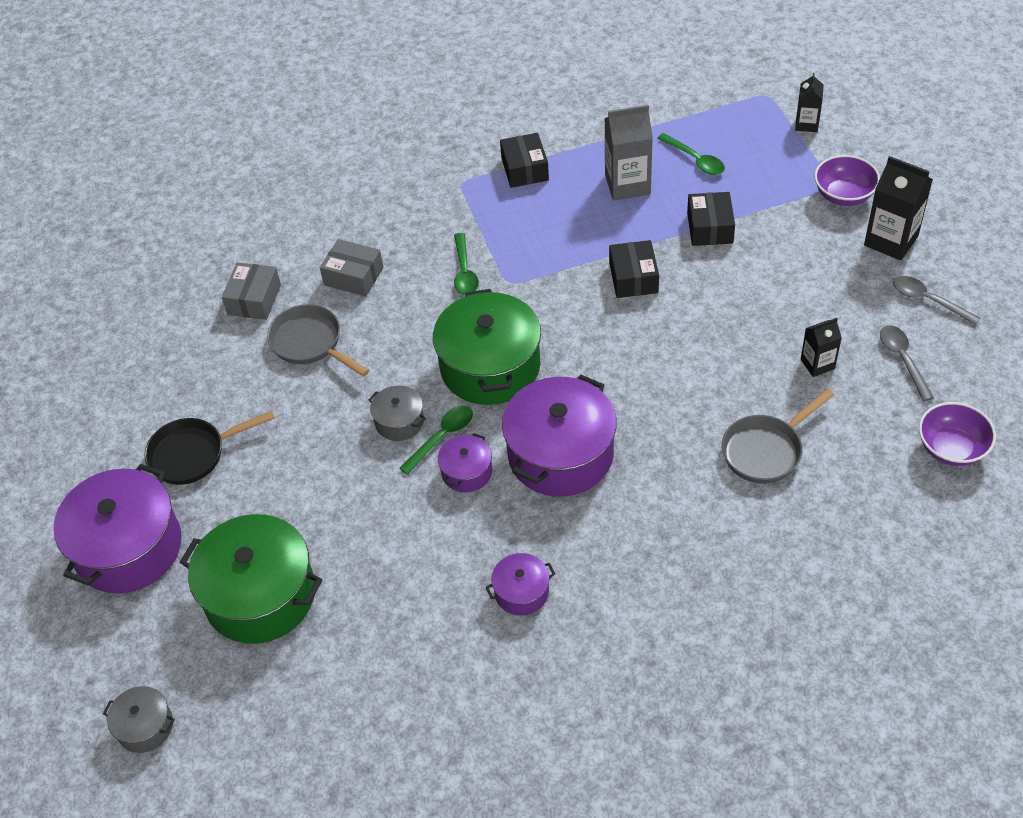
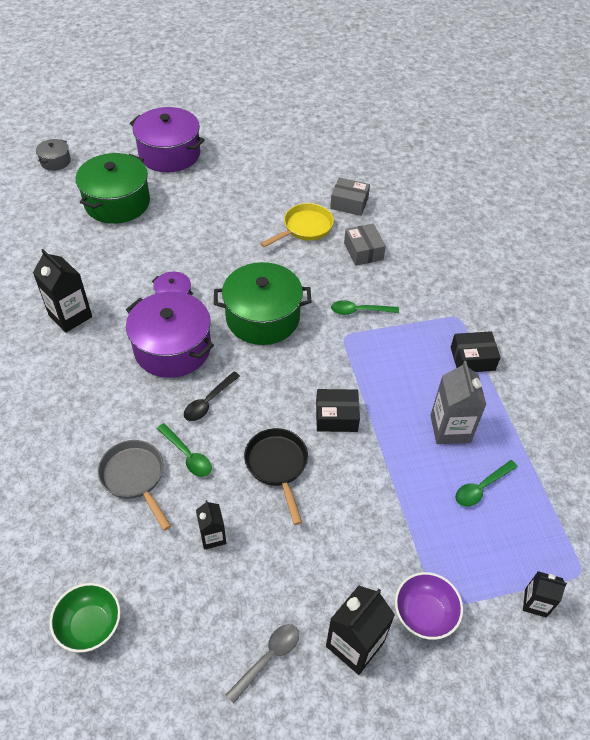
camera: 90 degrees right, 0 degrees up
(193, 454) = (227, 177): black pan -> black pan (277, 466)
(310, 343) = (304, 228): grey pan -> yellow pan
(353, 276) = (363, 251): grey box -> grey box turned 45 degrees counterclockwise
(399, 421) = (226, 267): grey pot -> none
(442, 437) = (206, 287): green spoon -> green spoon (187, 455)
(521, 592) = (70, 316): purple pot -> black carton
(639, 399) = (208, 402): none -> black spoon
(710, 228) = (389, 483): black box -> none
(903, 360) = (200, 611): grey spoon -> none
(951, 448) = (90, 625): purple bowl -> green bowl

